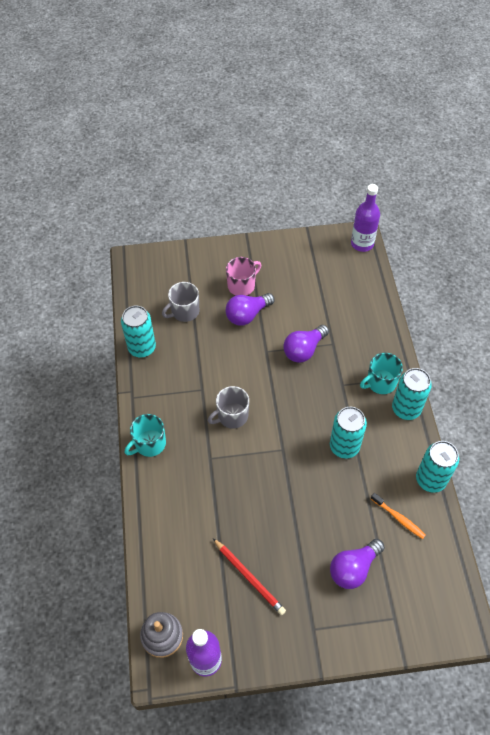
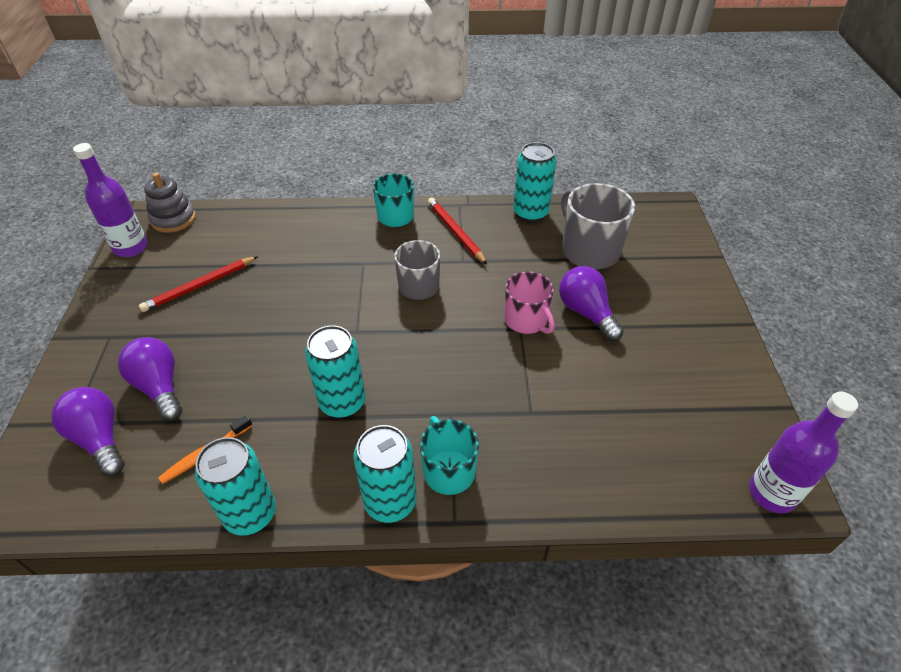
camera: 95 degrees right, 10 degrees down
(168, 397) = (455, 232): none -> red pencil
(184, 311) = (589, 250): grey mug -> grey mug, size x1.50
(242, 285) = (642, 311): pink mug -> pink mug (526, 320)
(304, 350) = (520, 373): purple light bulb -> purple light bulb (100, 439)

